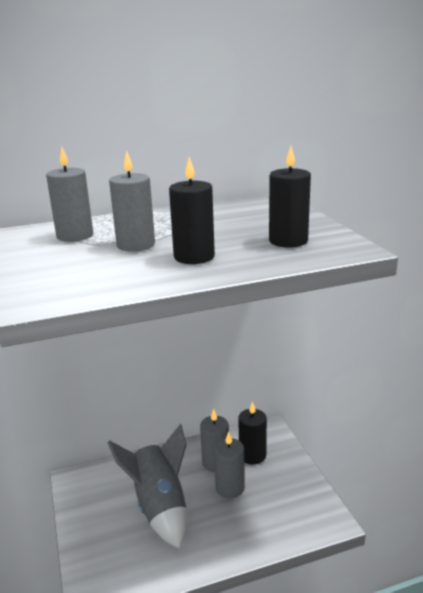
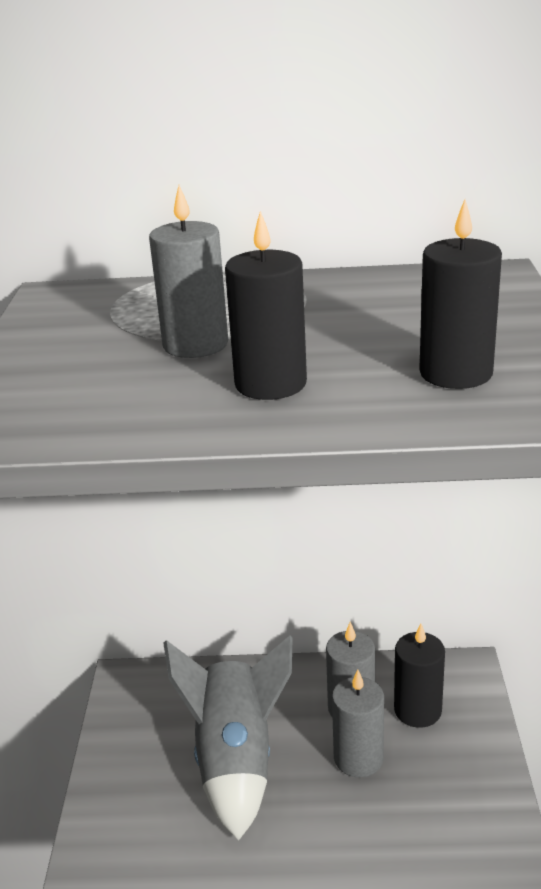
camera: 20 degrees right, 5 degrees up
(75, 236) = (117, 312): grey candle -> none

